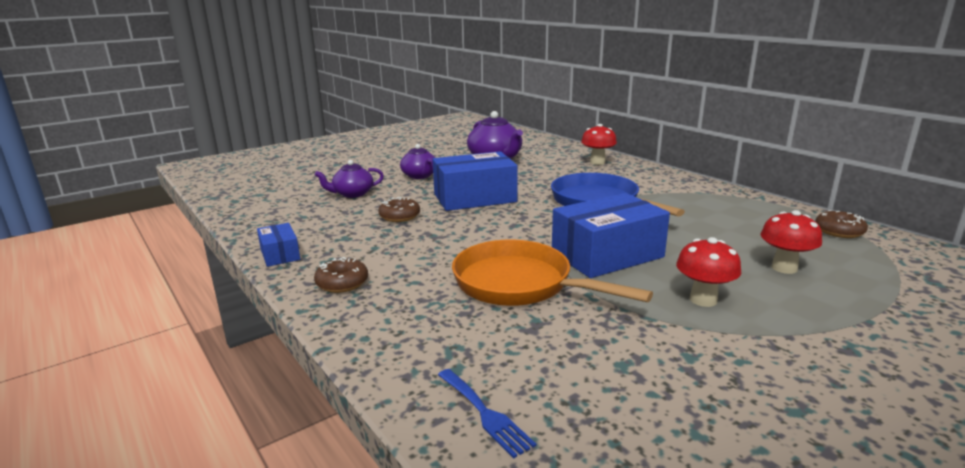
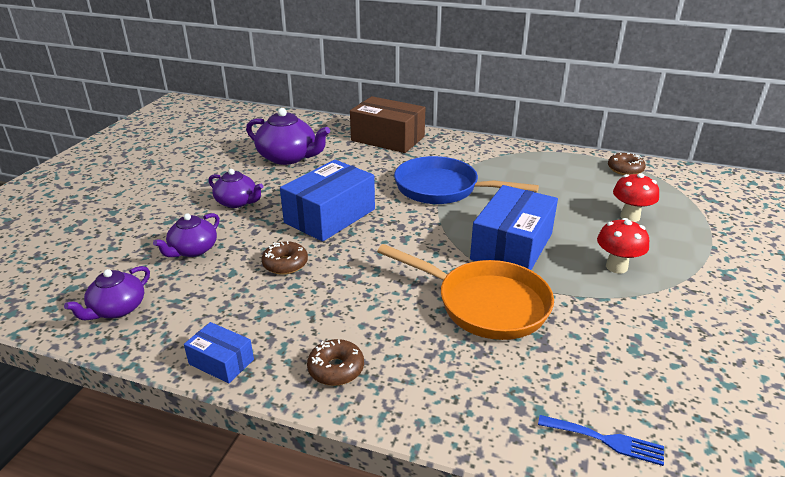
camera: 35 degrees left, 10 degrees up
(266, 211) = (117, 309): none -> purple teapot
(519, 284) = (485, 304): orange pan -> orange pan turned 150 degrees counterclockwise
(597, 162) = (387, 139): red mushroom -> brown box

